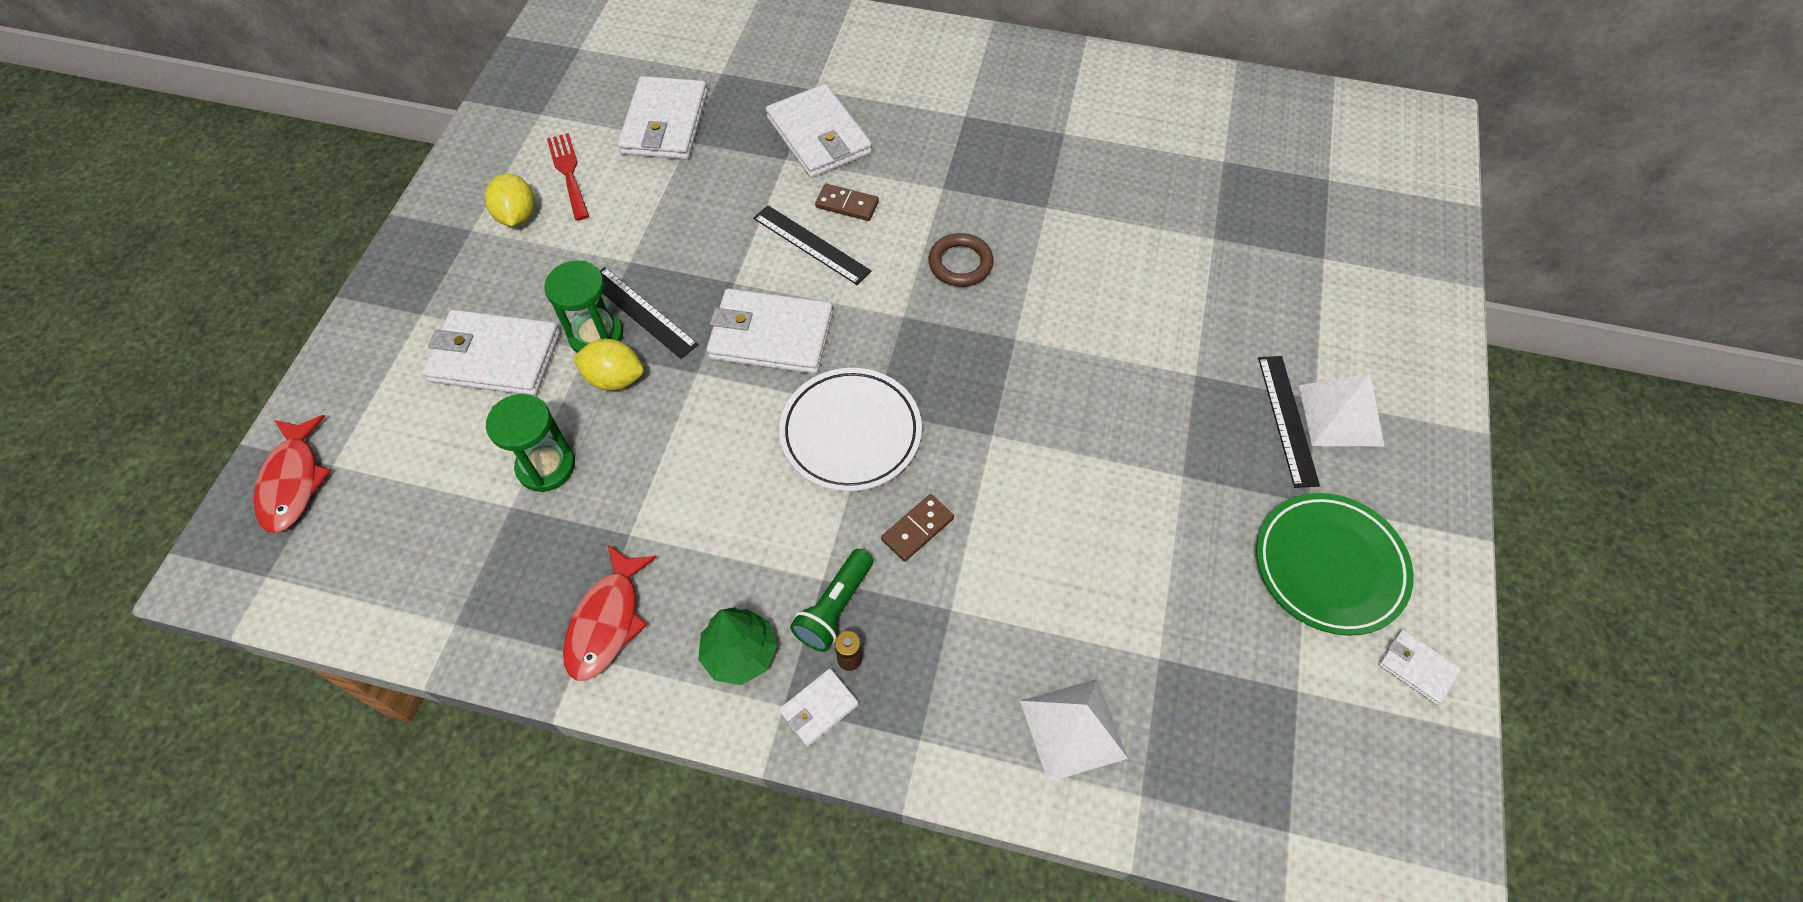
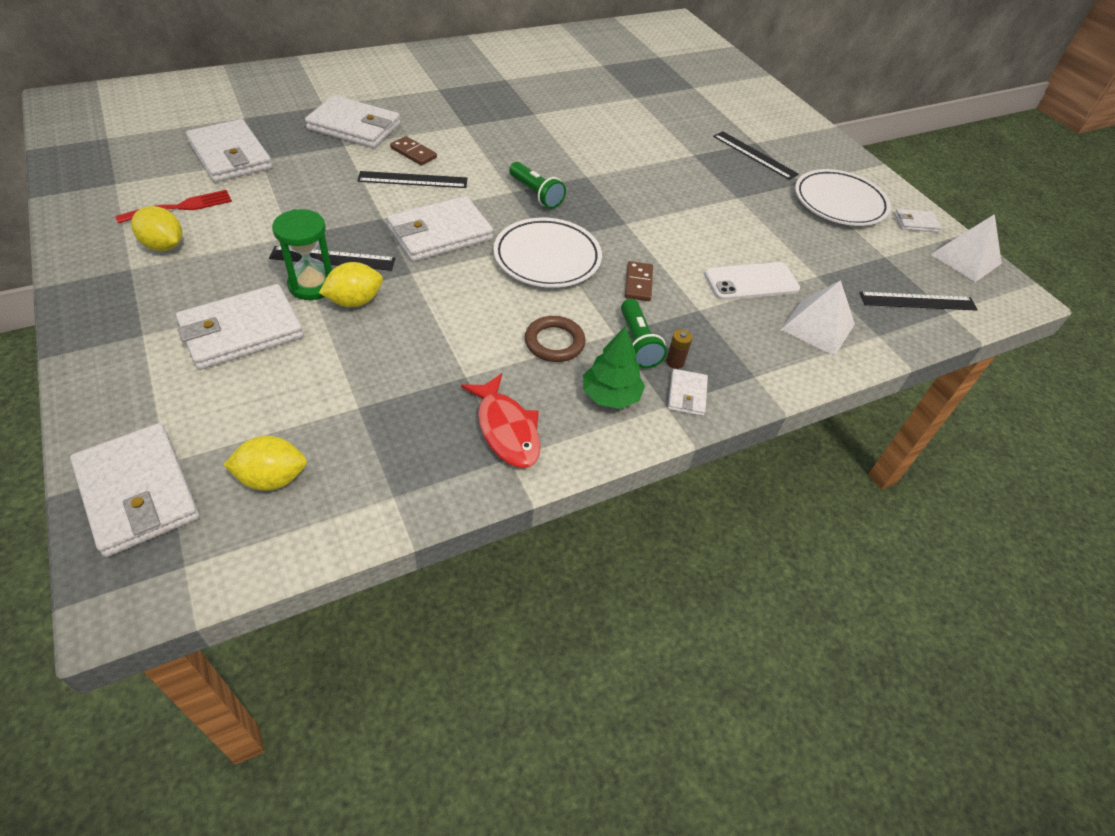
camera: 45 degrees left, 10 degrees down
(293, 482) = (138, 492): red fish -> white wallet
(386, 536) = (272, 478): none -> yellow lemon
(546, 466) = (359, 371): green hourglass -> none
(568, 173) = (181, 207): red fork -> red fork turned 120 degrees clockwise
(847, 205) = (413, 153): brown domino -> brown domino turned 60 degrees clockwise
(927, 334) = (536, 194): none -> green flashlight
(960, 263) = (516, 155): brown ring -> brown ring (554, 342)
(1058, 612) = (751, 282): none -> white phone
(1261, 786) = (917, 301): none -> black ruler
(1329, 566) = (839, 203): green plate -> white plate
(1340, 415) = (773, 144): white pyramid -> white pyramid (965, 259)

